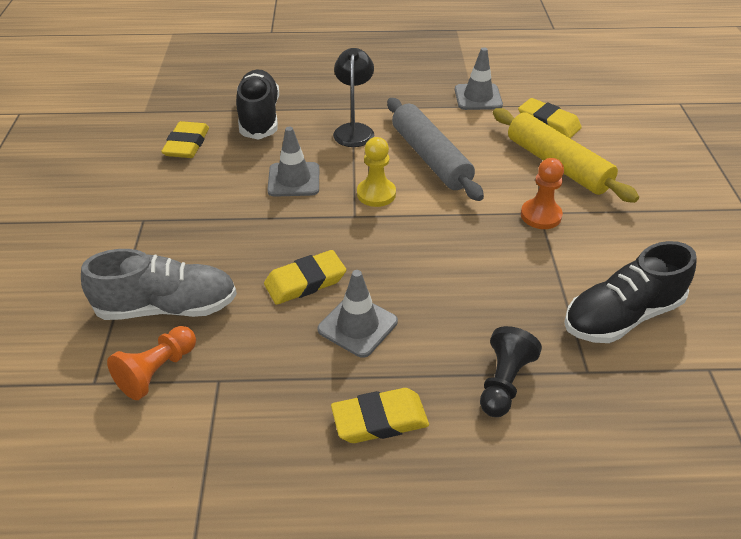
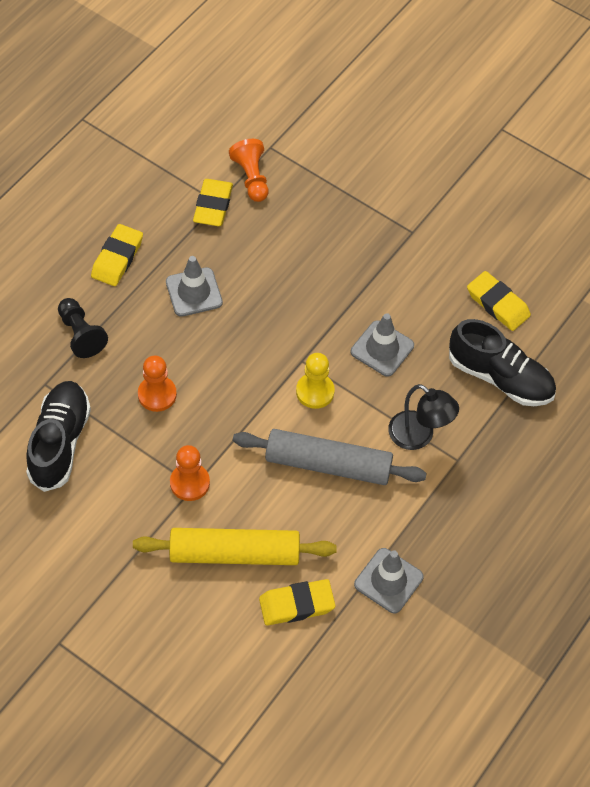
camera: 125 degrees right, 15 degrees up
(167, 307) = (303, 205): grey shoe -> none
(305, 281) = (259, 288): yellow eraser -> yellow eraser (213, 206)
(494, 282) = (157, 394): none -> orange pawn

